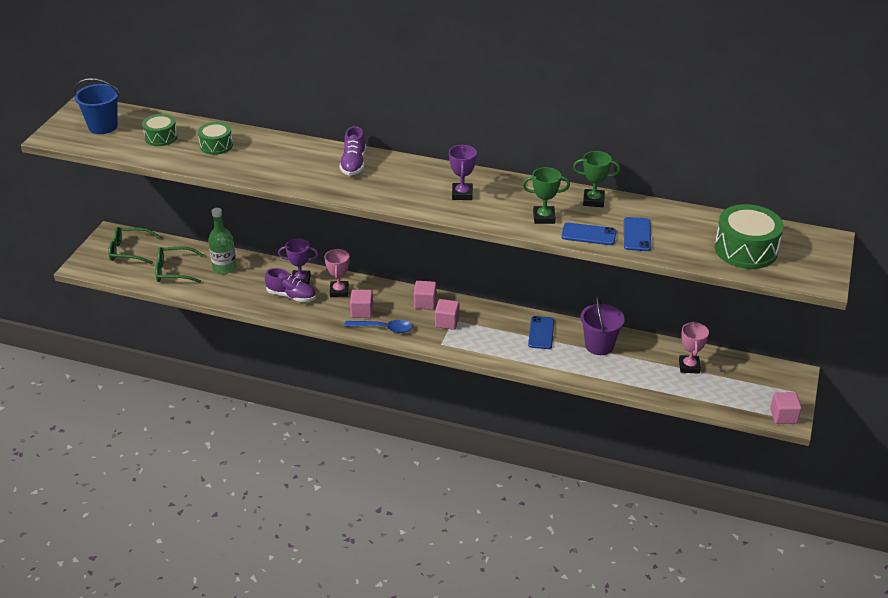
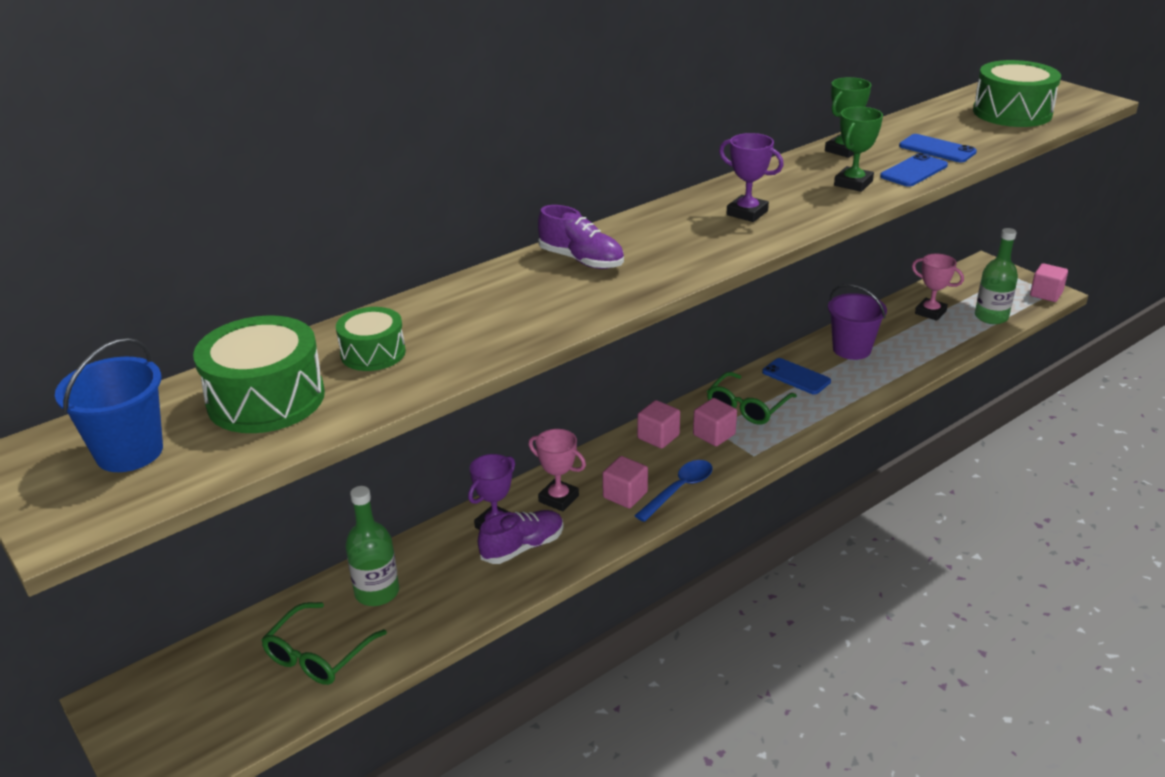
camera: 55 degrees left, 5 degrees down
(130, 251) = (195, 693): green glasses -> green glasses (747, 407)
(161, 137) = (266, 399): green drum -> green drum, size x1.69
(715, 397) = (991, 317): none -> green bottle

